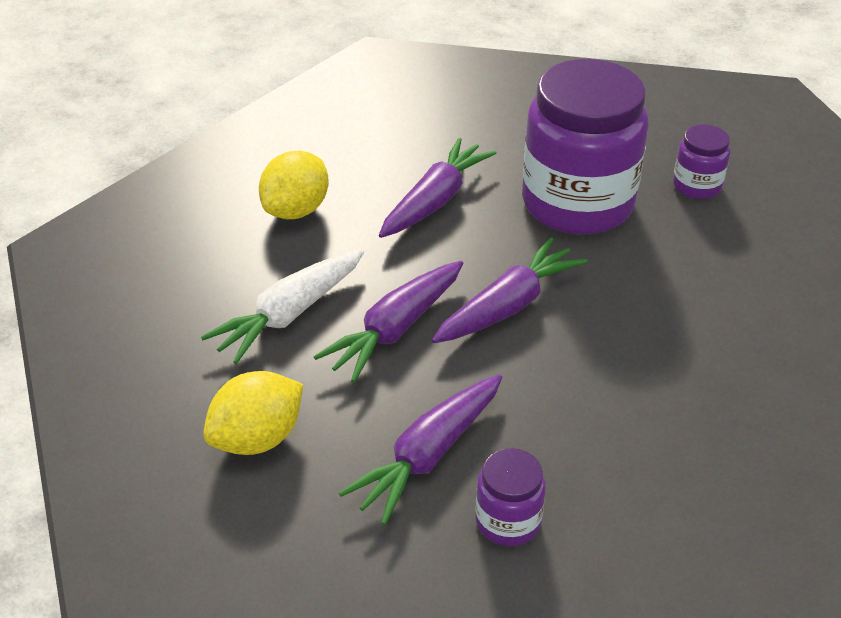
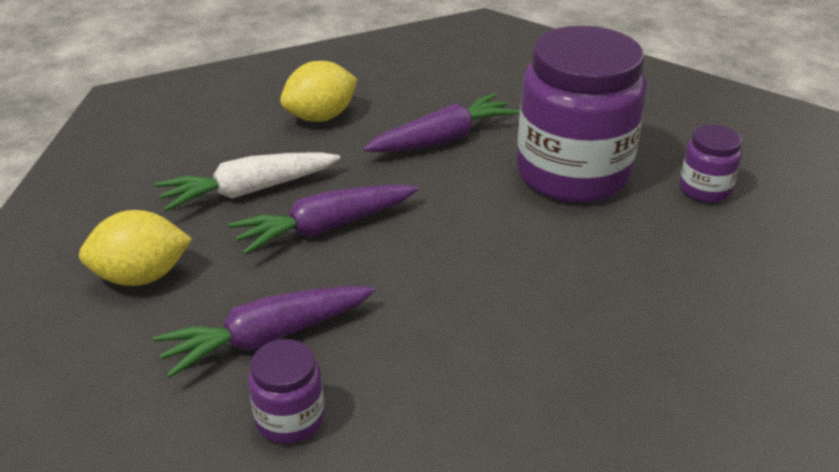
camera: 25 degrees right, 5 degrees down
(508, 306) = (439, 238): purple carrot -> none

